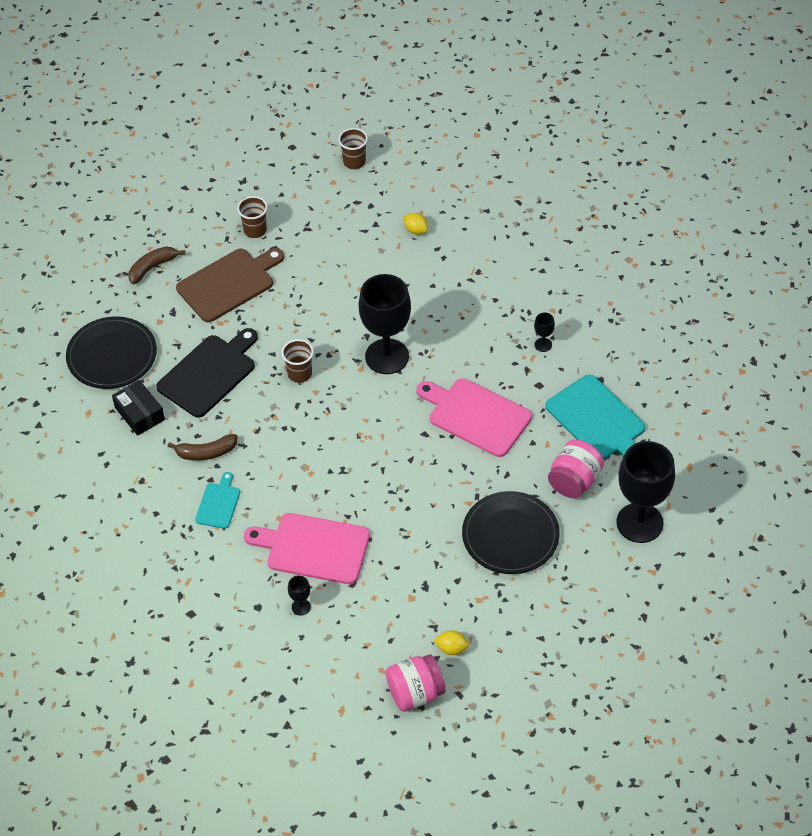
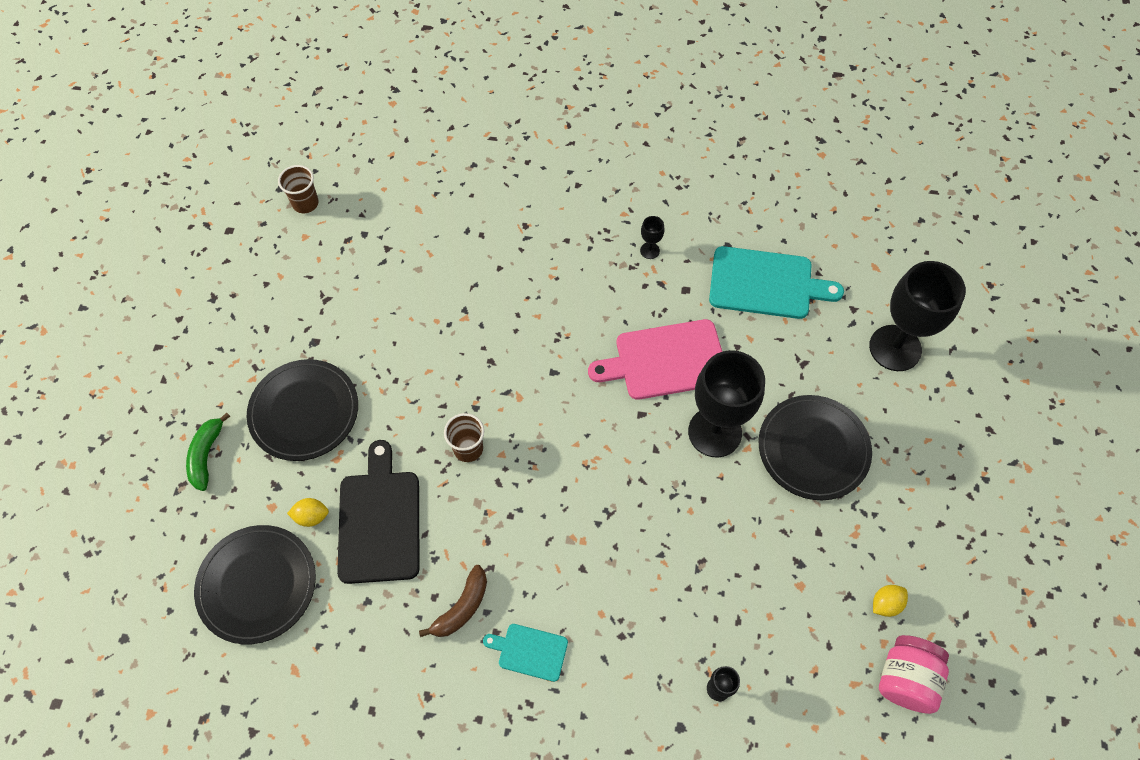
camera: 45 degrees left, 10 degrees up
(139, 414) = (351, 624): black box -> none
(152, 267) = (206, 455): brown banana -> green banana
(218, 503) = (529, 651): turquoise cutting board -> turquoise cutting board turned 45 degrees counterclockwise
(229, 283) = (304, 412): brown cutting board -> black plate
(255, 230) = (276, 338): brown cup -> none
(313, 548) = (665, 616): pink cutting board -> none
(387, 356) = (530, 367): black goblet -> black goblet (714, 432)
(416, 230) = (430, 227): yellow lemon -> yellow lemon (311, 516)
(574, 481) = (807, 354): pink jar -> none

